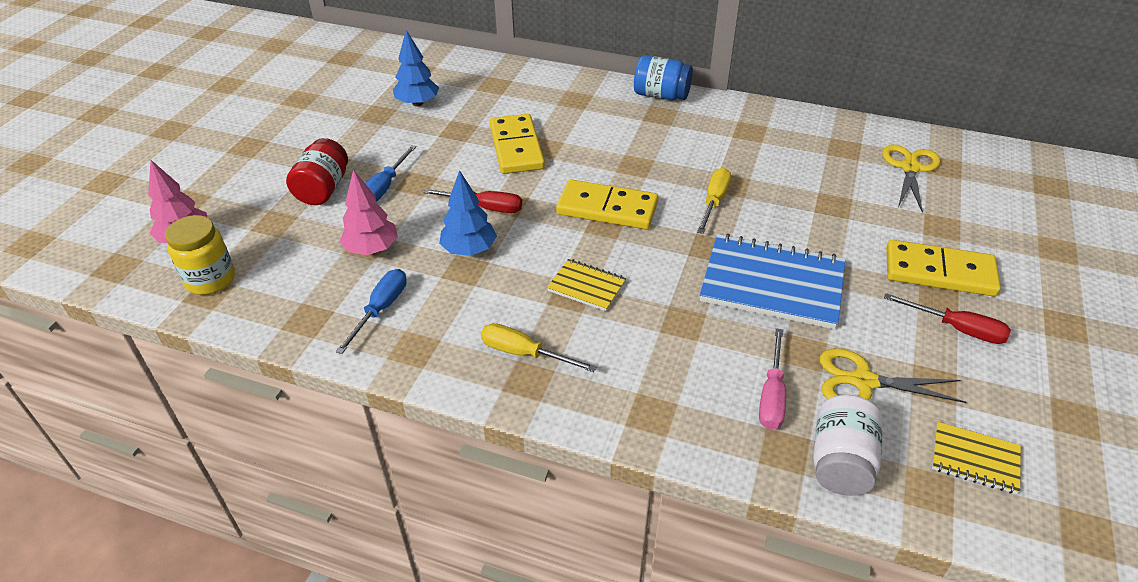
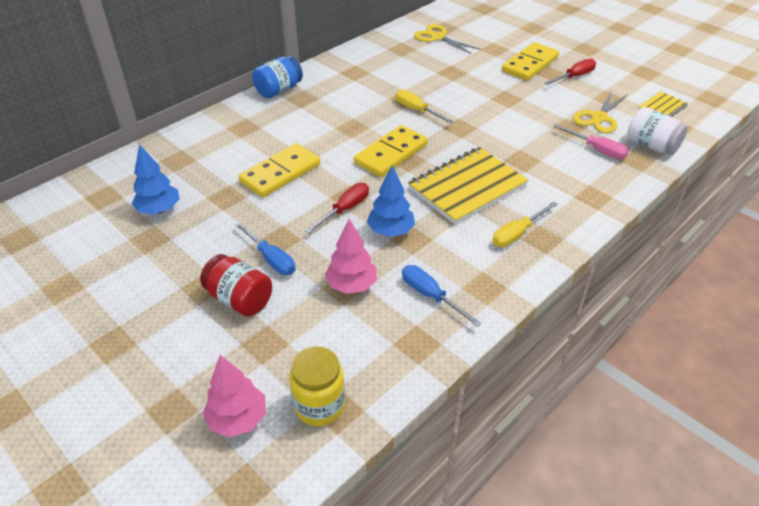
camera: 65 degrees left, 0 degrees up
(516, 147) = (280, 173): yellow domino -> yellow domino turned 60 degrees counterclockwise
(586, 286) = (467, 187): yellow notebook -> yellow notebook, size x2.01
(772, 284) = (507, 117): blue notebook -> none

